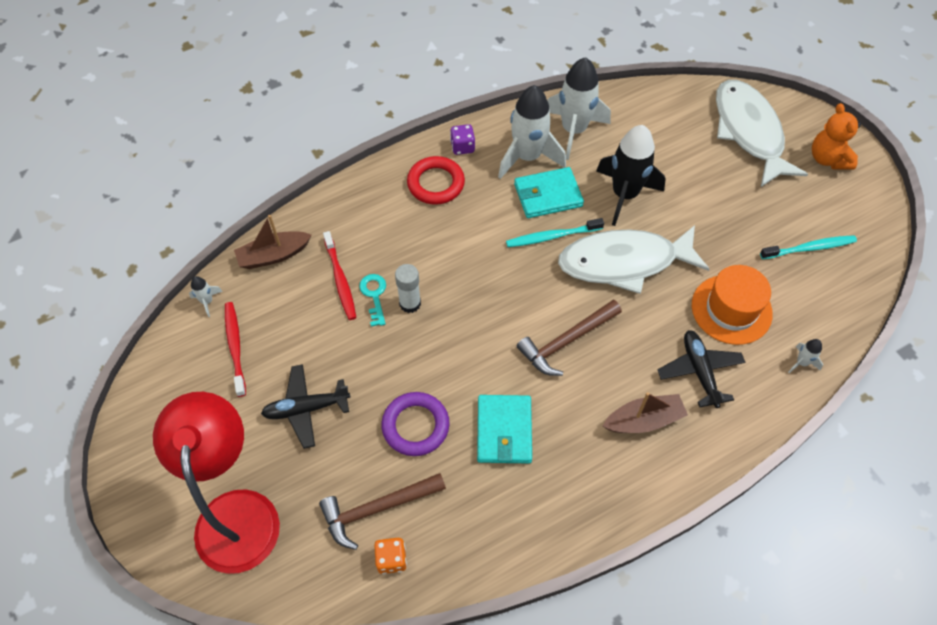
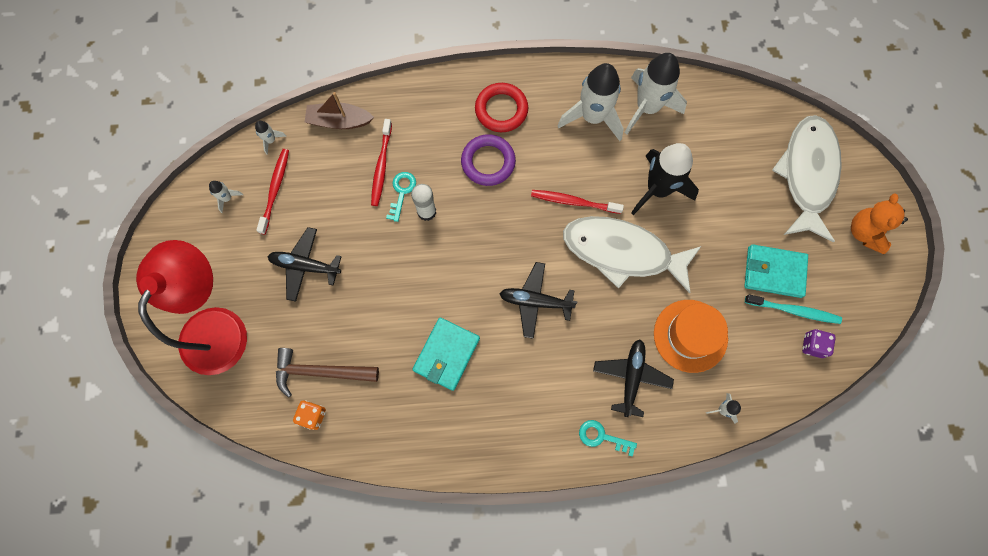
camera: 25 degrees right, 15 degrees up
(184, 377) = (227, 198): none -> white rocket
(415, 426) = (380, 318): purple ring -> purple ring (488, 162)
(462, 147) = (541, 84): purple dice -> purple dice (813, 345)
(548, 195) = (591, 161): turquoise wallet -> turquoise wallet (774, 272)
(551, 236) = (573, 202): turquoise toothbrush -> red toothbrush
(566, 341) = (535, 301): brown hammer -> black plane
(643, 420) = (561, 397): brown boat -> none
(705, 440) = (602, 437): none -> turquoise key

